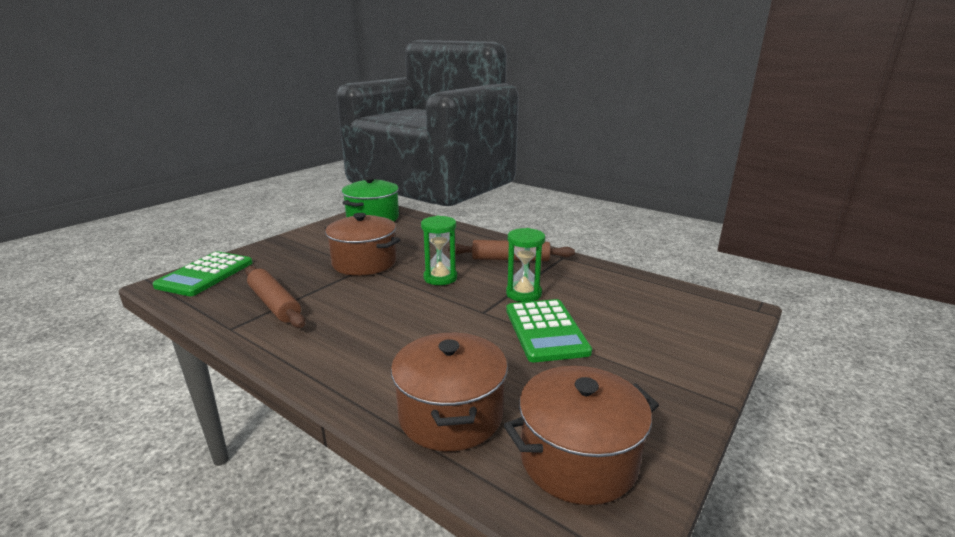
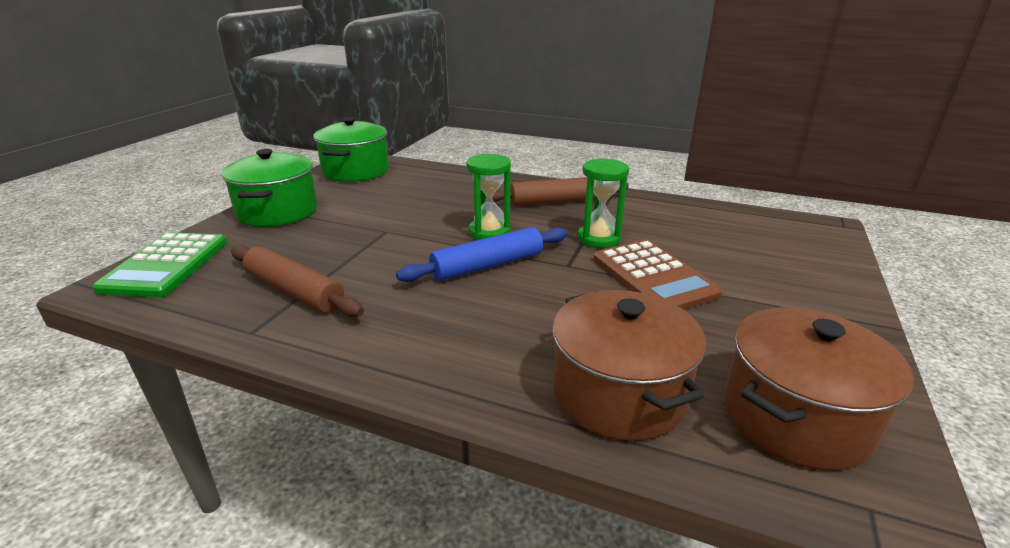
camera: 15 degrees left, 5 degrees up
(299, 244) = (277, 211): none -> green pot
(364, 262) = (381, 225): brown pot -> none
(421, 304) = (487, 265): none -> blue rolling pin
(545, 331) = (653, 277): green calculator -> brown calculator

